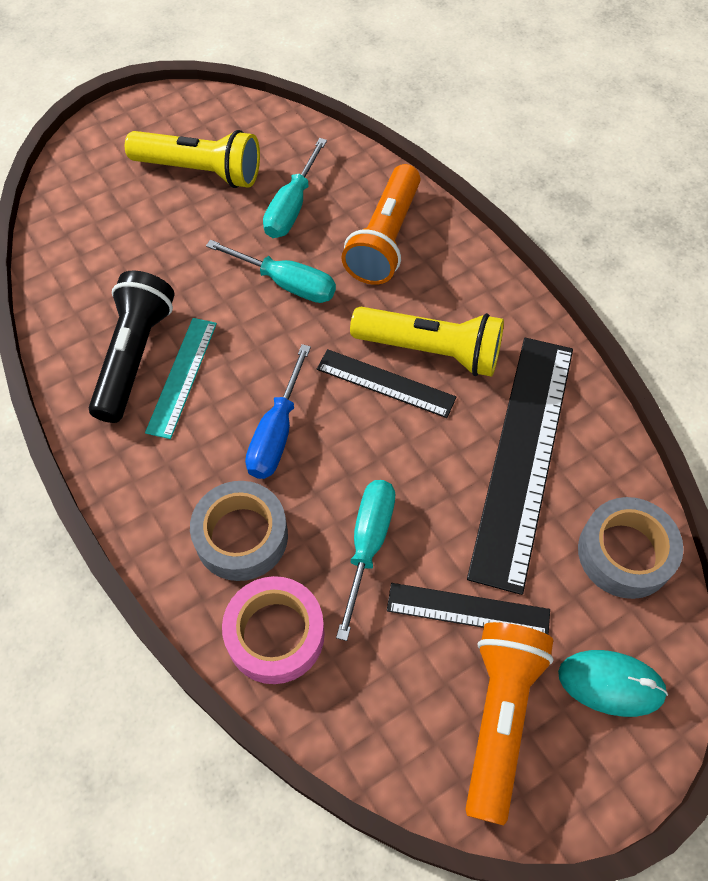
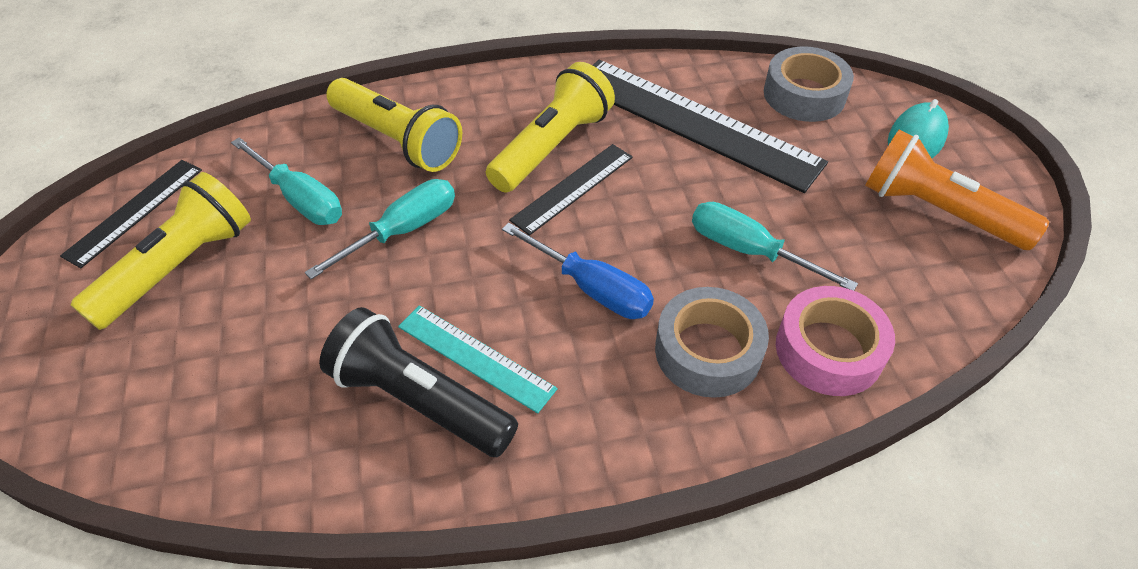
camera: 70 degrees left, 10 degrees down
(385, 239) = (397, 140): orange flashlight -> yellow flashlight
(468, 610) = (834, 201): black ruler -> black ruler (134, 211)

